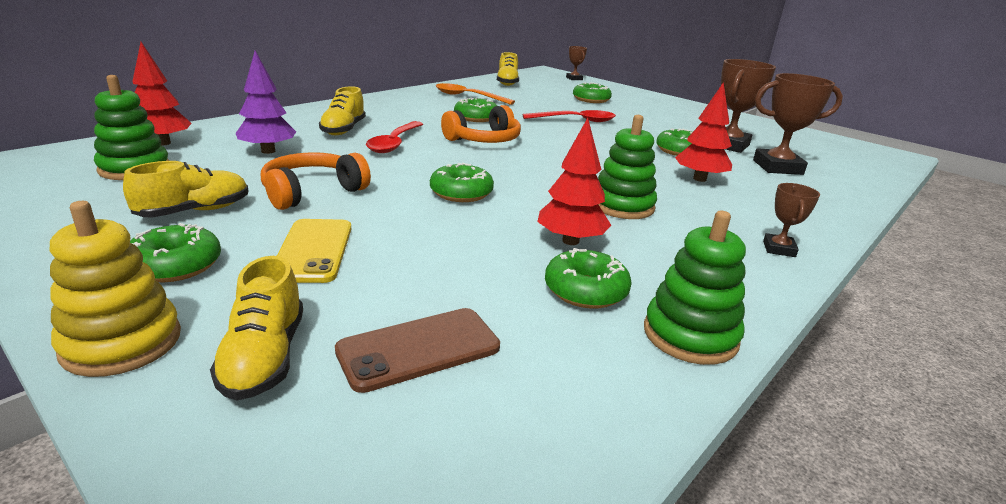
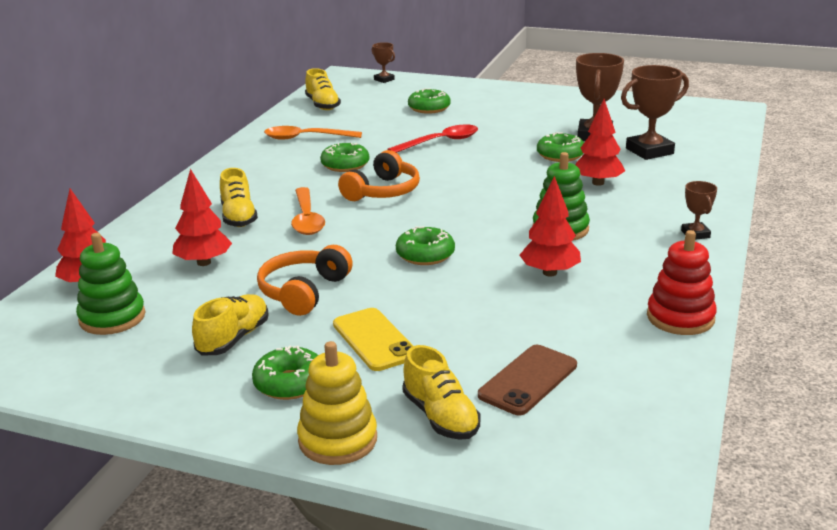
camera: 20 degrees left, 0 degrees up
(268, 151) = (204, 262): purple tree -> red tree
(394, 143) = (307, 219): red spoon -> orange spoon
(585, 290) = (593, 308): green donut -> none
(690, 335) = (680, 318): green stacking toy -> red stacking toy

